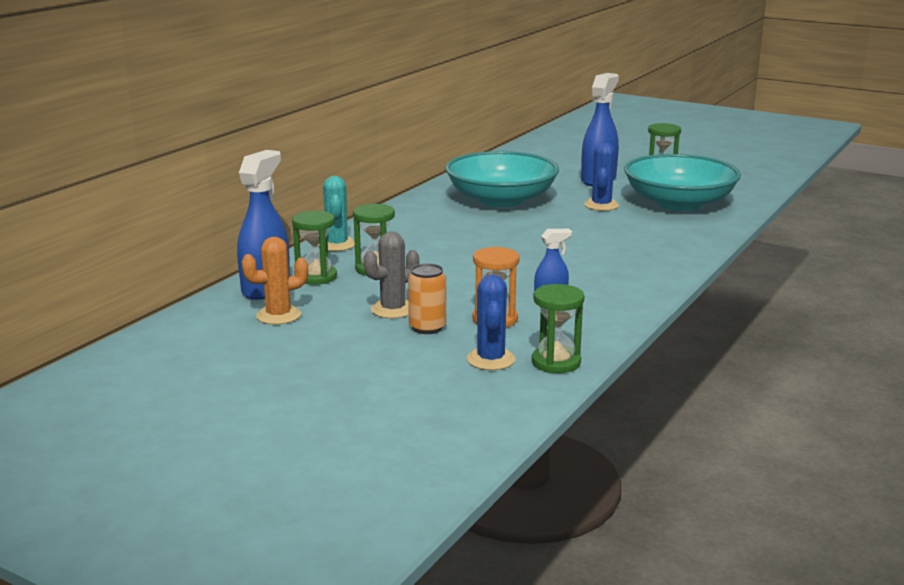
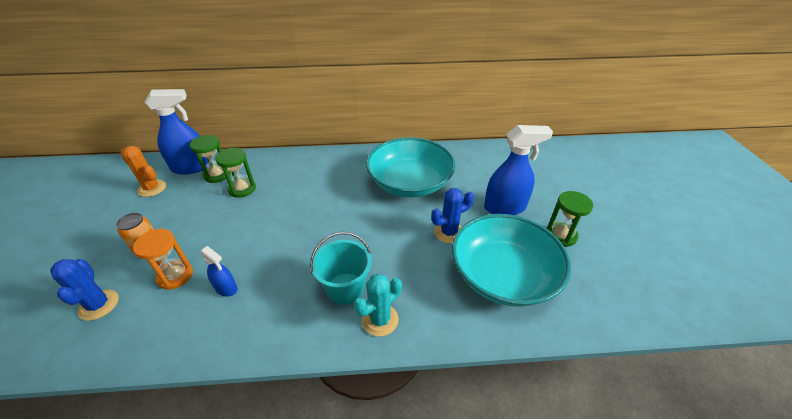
camera: 55 degrees right, 20 degrees up
(337, 244) = (274, 159): turquoise cactus -> turquoise cactus (380, 320)
(393, 309) = (176, 224): grey cactus -> none
(491, 359) = (99, 305): blue cactus -> blue cactus turned 75 degrees counterclockwise
(556, 362) = (99, 344): green hourglass -> none
(619, 255) = (345, 288): none -> turquoise bucket

